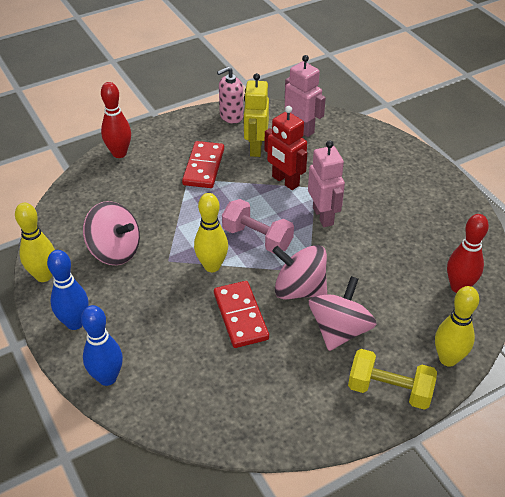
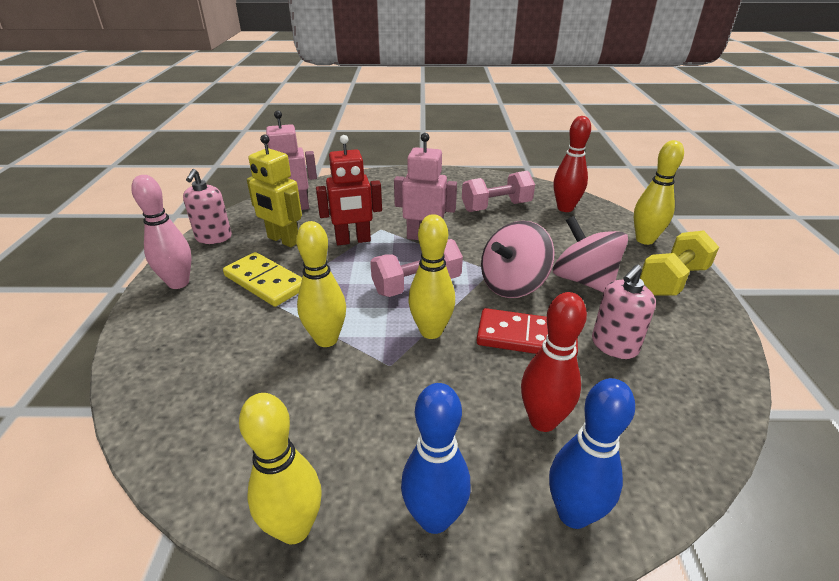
camera: 60 degrees left, 10 degrees down
(115, 251) = (324, 412): pink spinning top -> none
(119, 153) = (145, 341): red bowling pin -> red bowling pin (542, 421)
(170, 222) = (326, 339): none -> yellow bowling pin
(174, 132) = (178, 283): none -> pink bowling pin
(203, 167) = (265, 282): red domino -> yellow domino
(266, 367) = (614, 345): none -> pink soap dispenser
(415, 240) = (496, 207): none -> pink dumbbell

